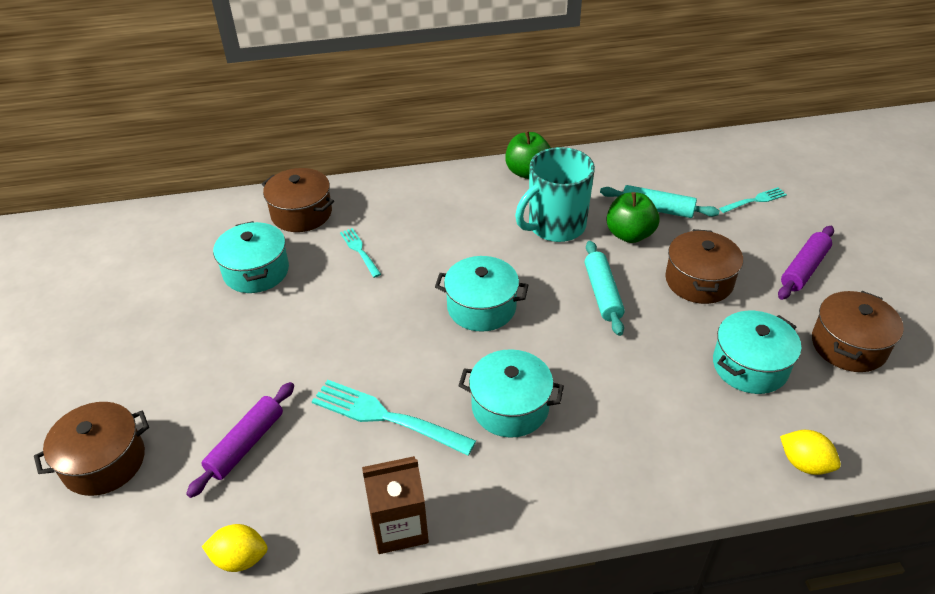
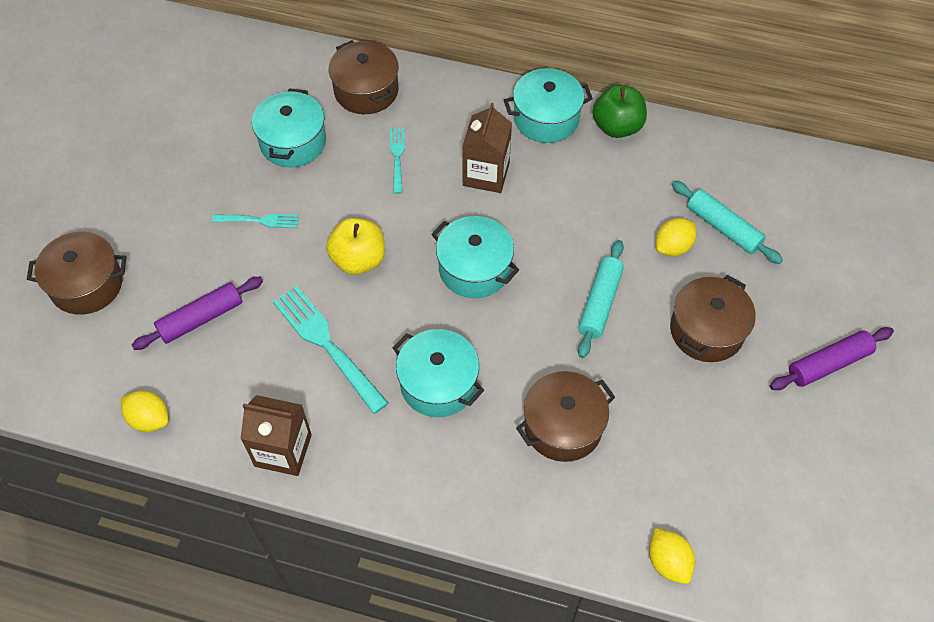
camera: 25 degrees right, 15 degrees up
(373, 338) = (358, 260): none -> yellow apple
(444, 237) = (486, 174): none -> brown carton
(555, 226) = (603, 205): turquoise mug -> none
(629, 234) = (673, 247): green apple -> yellow lemon
(750, 366) = (690, 444): turquoise pot -> turquoise pot (546, 118)
(754, 200) = (838, 260): turquoise fork -> turquoise fork (259, 220)
(848, 345) = (807, 467): brown pot -> brown pot (563, 426)

